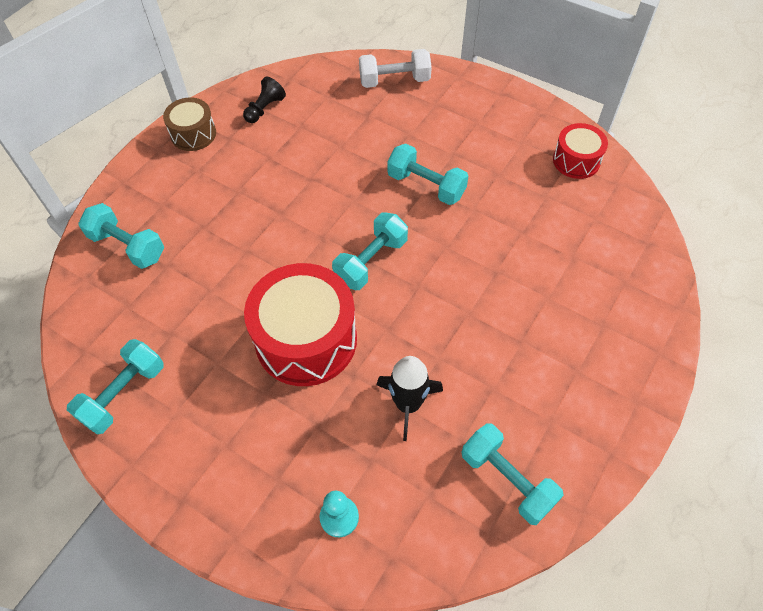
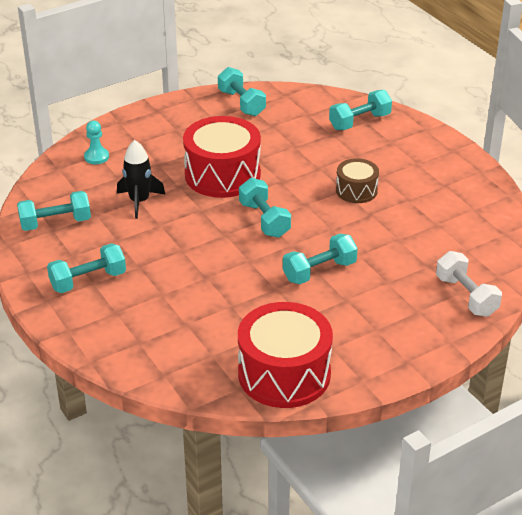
camera: 115 degrees right, 20 degrees down
(193, 134) = (460, 169): brown drum -> brown drum (356, 190)
(265, 109) = (470, 211): black pawn -> none
(394, 81) = (466, 296): white dumbbell -> white dumbbell turned 45 degrees counterclockwise
(576, 160) = (284, 374): red drum -> red drum, size x1.85
(578, 378) = (88, 280): none -> turquoise dumbbell

